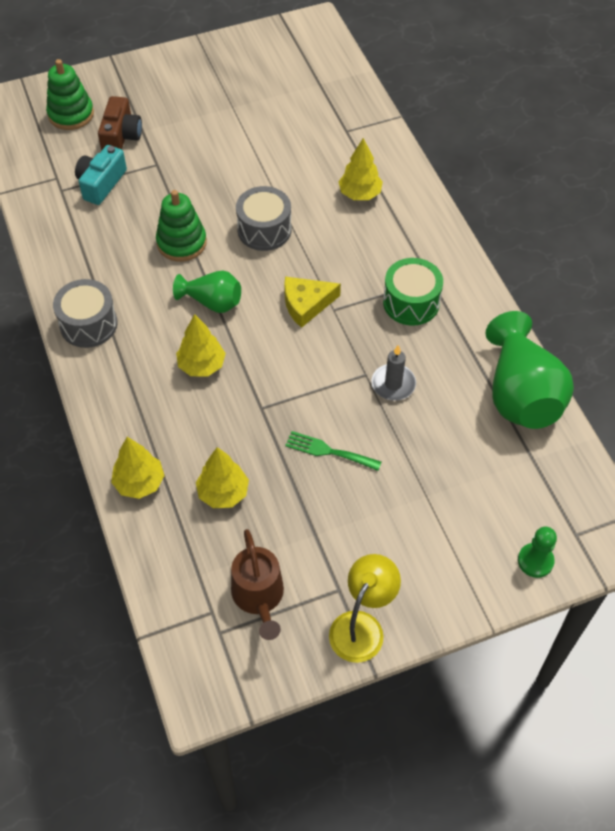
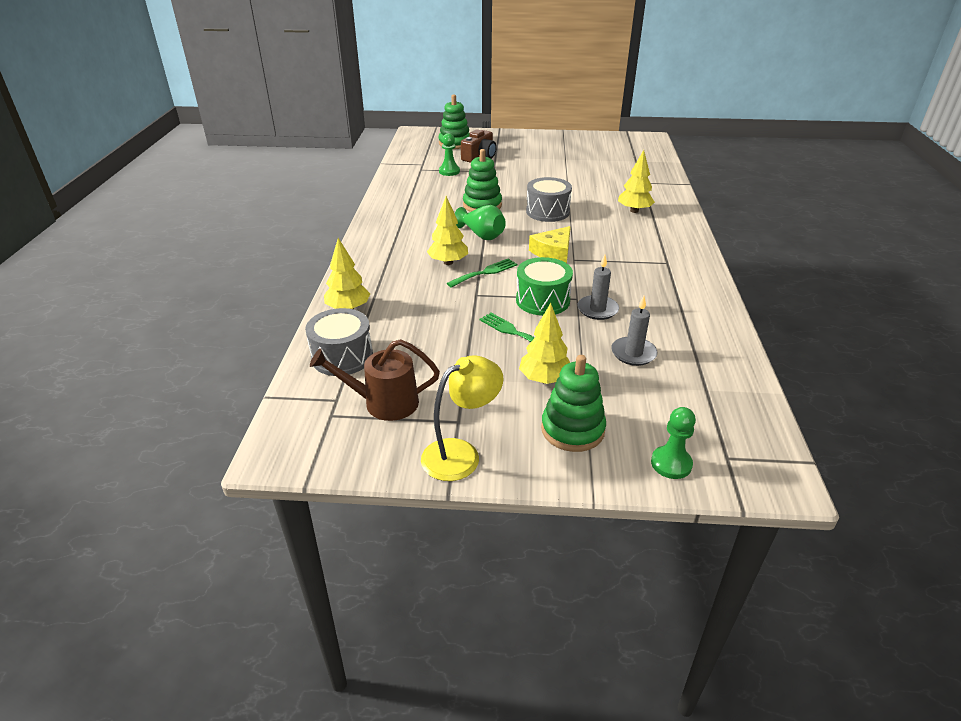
camera: 25 degrees right, 20 degrees down
(88, 324) = (385, 225): grey drum -> grey drum (342, 356)
(101, 183) = (449, 171): turquoise camera -> green pawn
(223, 493) = (407, 332): yellow tree -> yellow tree (544, 379)
(251, 367) = (485, 272): none -> green fork
(259, 597) = (384, 403): brown watering can -> brown watering can turned 75 degrees clockwise
(306, 304) = (553, 252): yellow cheese -> yellow cheese turned 60 degrees counterclockwise
(411, 302) = (642, 270): green drum -> green drum (542, 300)
(441, 557) = (572, 429): none -> green stacking toy
(452, 436) = (633, 353): none -> grey candle
(520, 394) = (715, 345): green vase -> none

